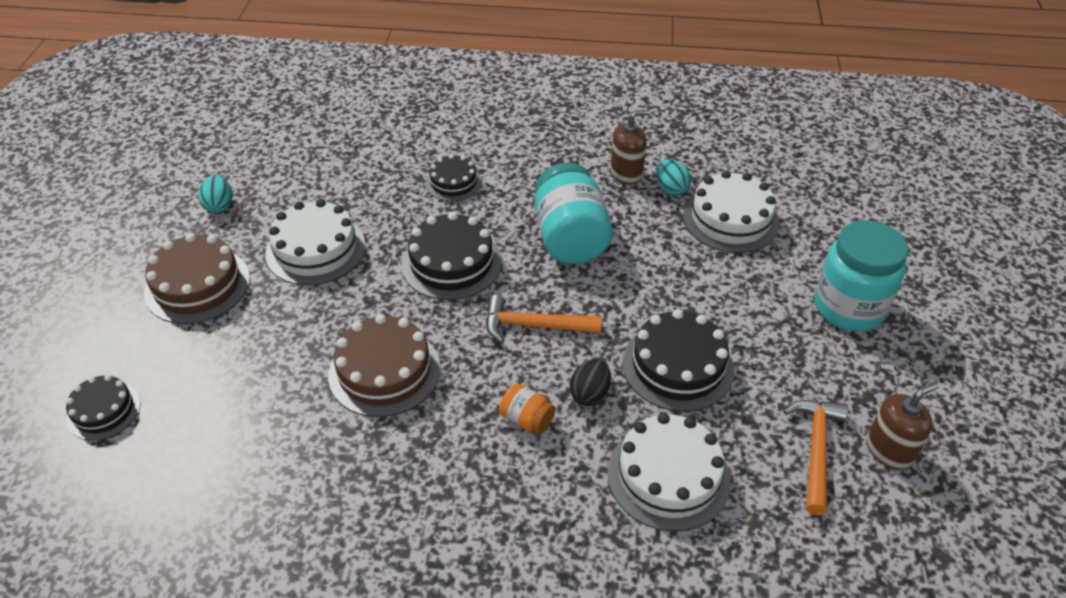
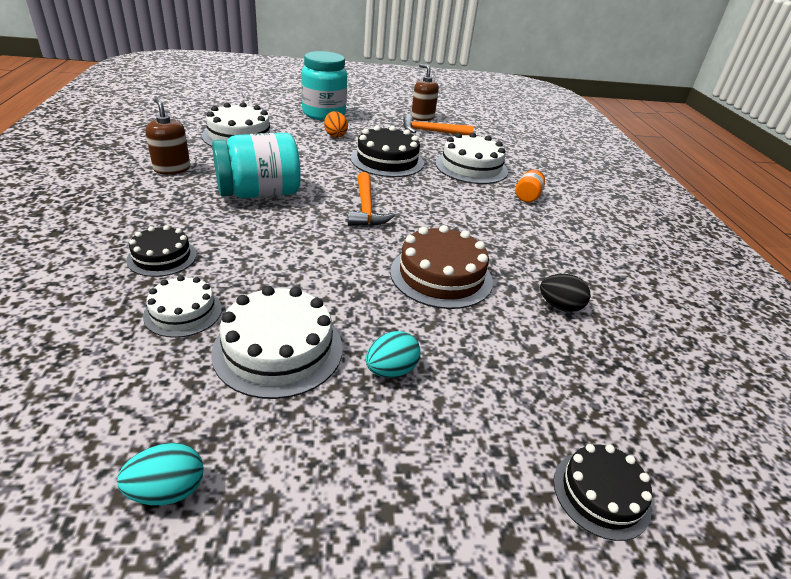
camera: 105 degrees left, 10 degrees down
(197, 285) = (360, 460): brown cake -> none
(375, 199) = (183, 312): none -> white cake
(451, 263) = (296, 250): black cake -> none
(527, 419) = (456, 210): orange jar -> orange jar (527, 196)
(589, 394) = (423, 188): black egg -> black egg (560, 306)
(671, 189) = (199, 153): turquoise egg -> turquoise egg (391, 370)
(761, 315) = (335, 135): none -> orange egg

